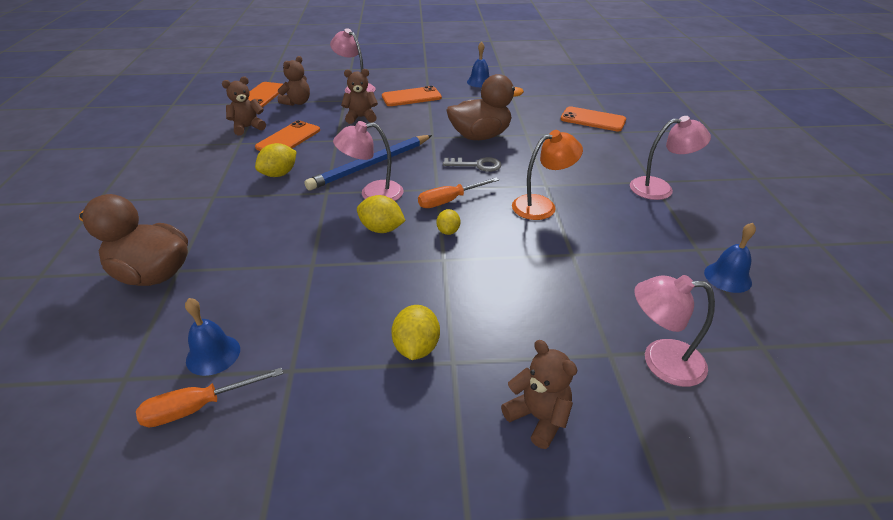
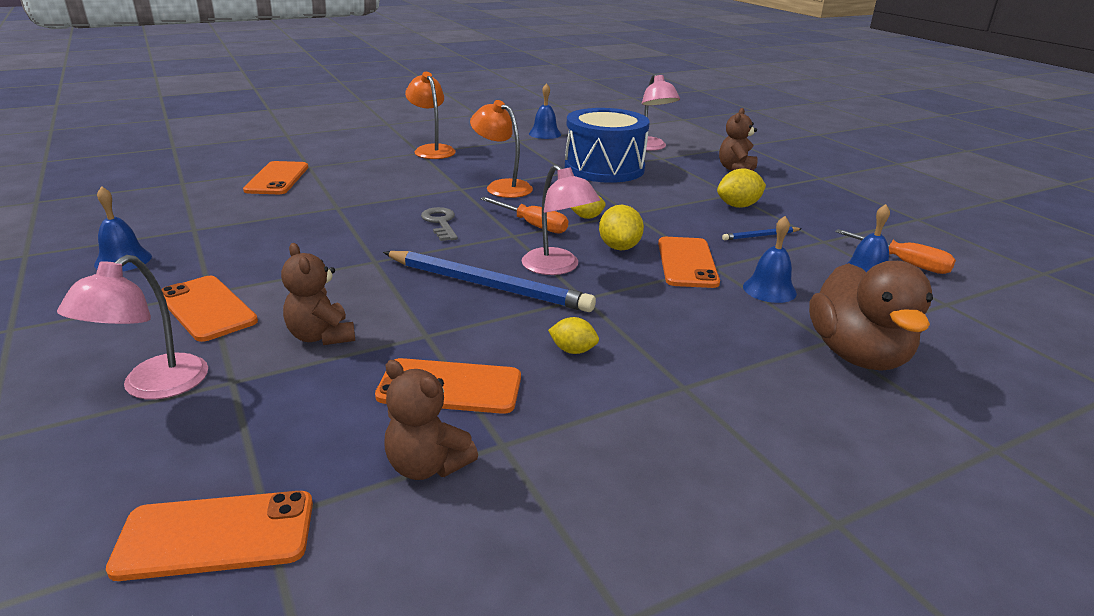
camera: 115 degrees left, 10 degrees down
(255, 277) = (769, 289): none -> blue bell
(279, 174) = (573, 350): yellow lemon -> yellow lemon, size x0.64
(297, 102) = (258, 445): brown teddy bear -> none
(330, 253) = (687, 263): none -> orange phone
(338, 324) = (760, 236): none -> blue pencil
(480, 136) = (356, 231): brown duck -> none
(578, 285) = (604, 168): none -> blue drum
(660, 188) = (432, 150): pink lamp -> orange lamp

